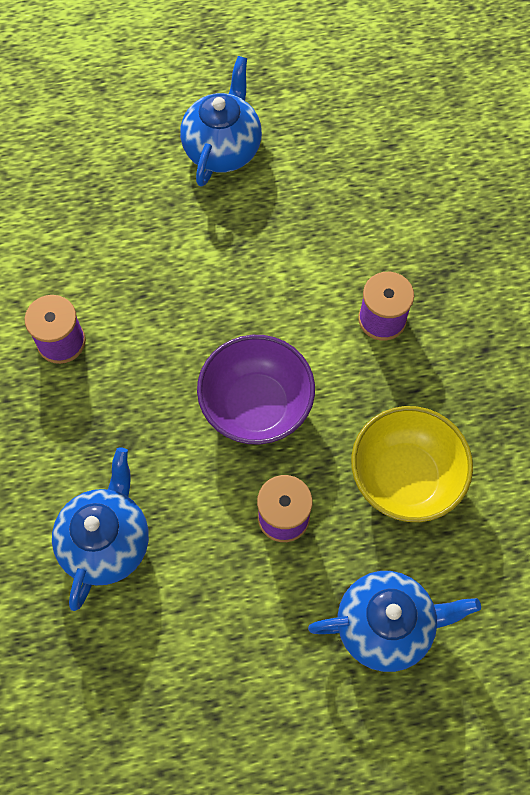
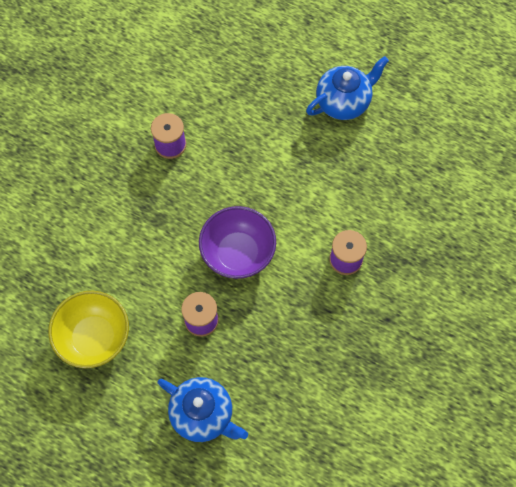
camera: 40 degrees right, 0 degrees up
(107, 541) = (106, 262): blue teapot -> none
(405, 477) = (281, 351): yellow bowl -> yellow bowl (94, 338)

